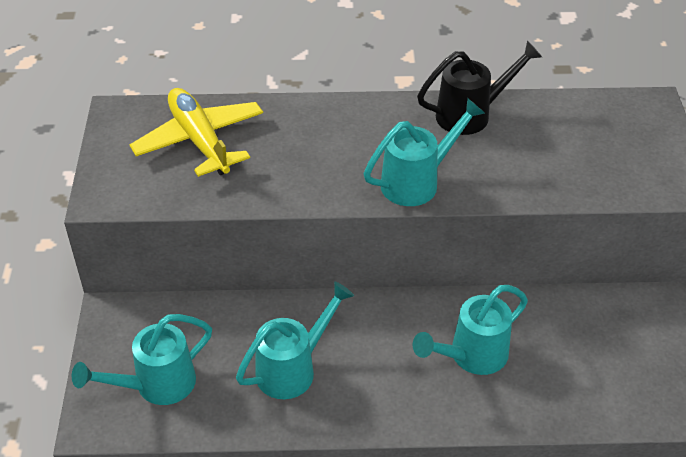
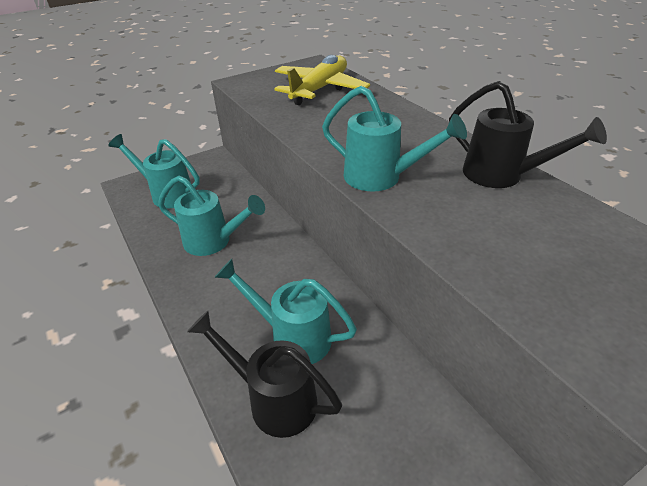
camera: 60 degrees right, 5 degrees down
(527, 394) = (274, 399): none -> black watering can

